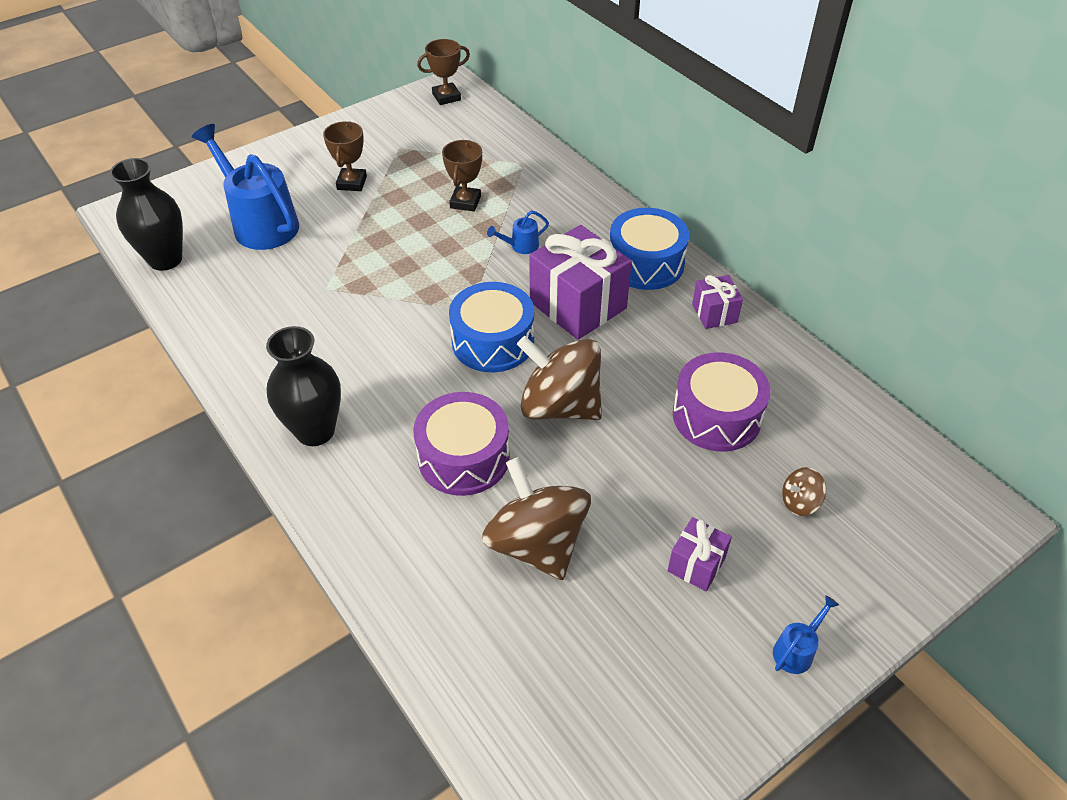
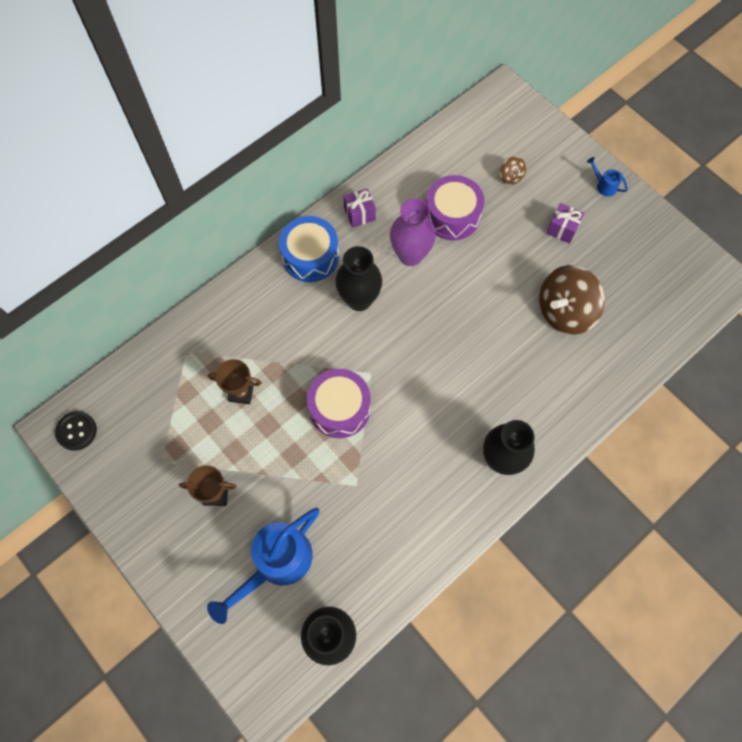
camera: 95 degrees left, 20 degrees up
(446, 97) = (76, 431): brown trophy -> black button
(463, 457) = (508, 360): purple drum -> purple drum (339, 408)
(493, 341) = (402, 353): blue drum -> none
(520, 246) = (296, 344): blue watering can -> none
(560, 406) = (456, 305): brown spinning top -> none
(578, 305) = (359, 299): purple gift -> black vase
(646, 362) = (410, 255): none -> purple vase

